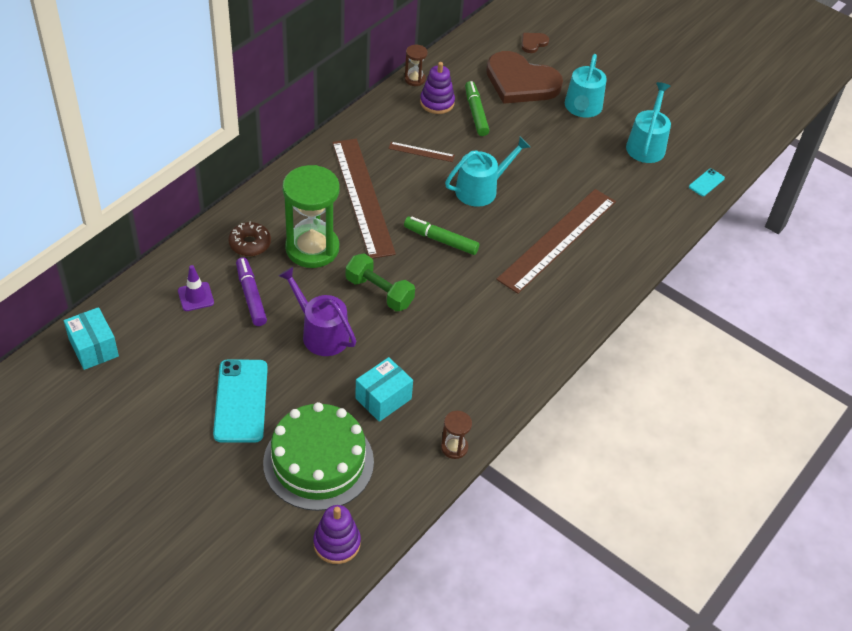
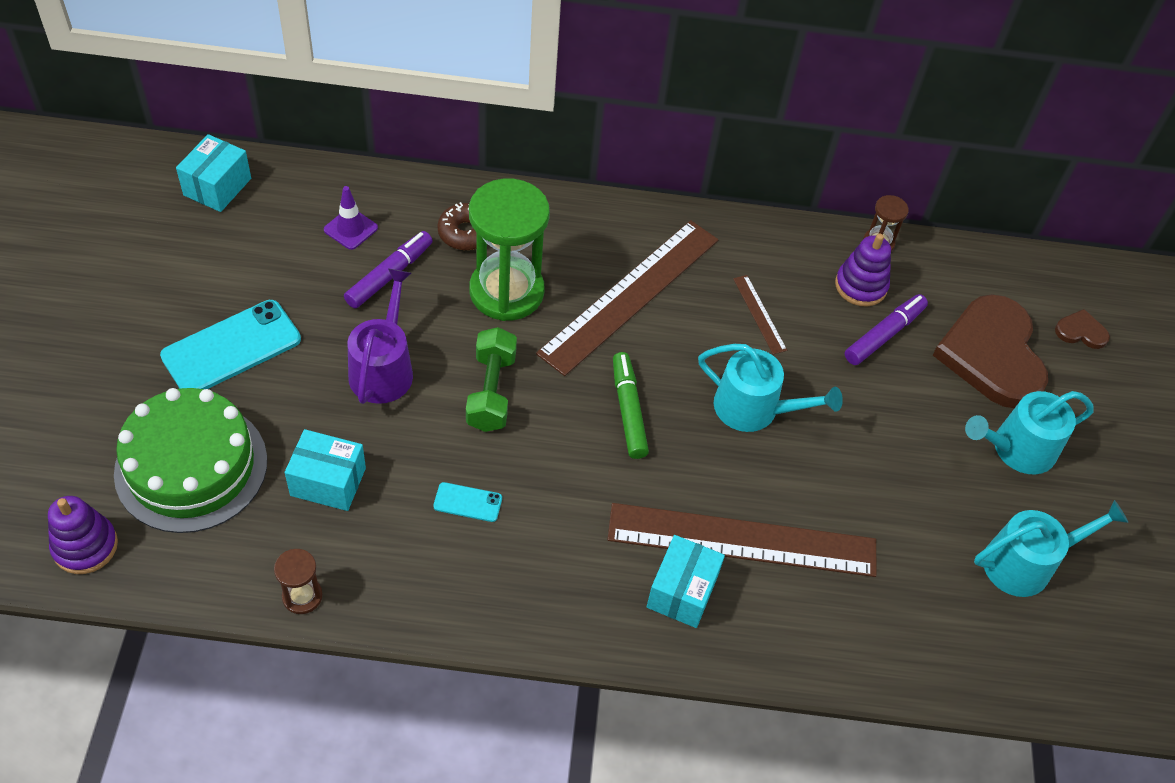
camera: 55 degrees right, 5 degrees up
(476, 113) = (884, 335): green marker -> purple marker
(570, 280) = (682, 591): none -> turquoise box
(706, 182) = (1027, 680): turquoise phone -> turquoise phone (468, 502)

